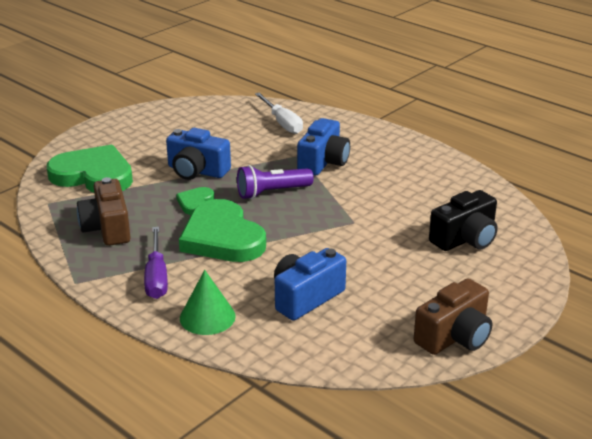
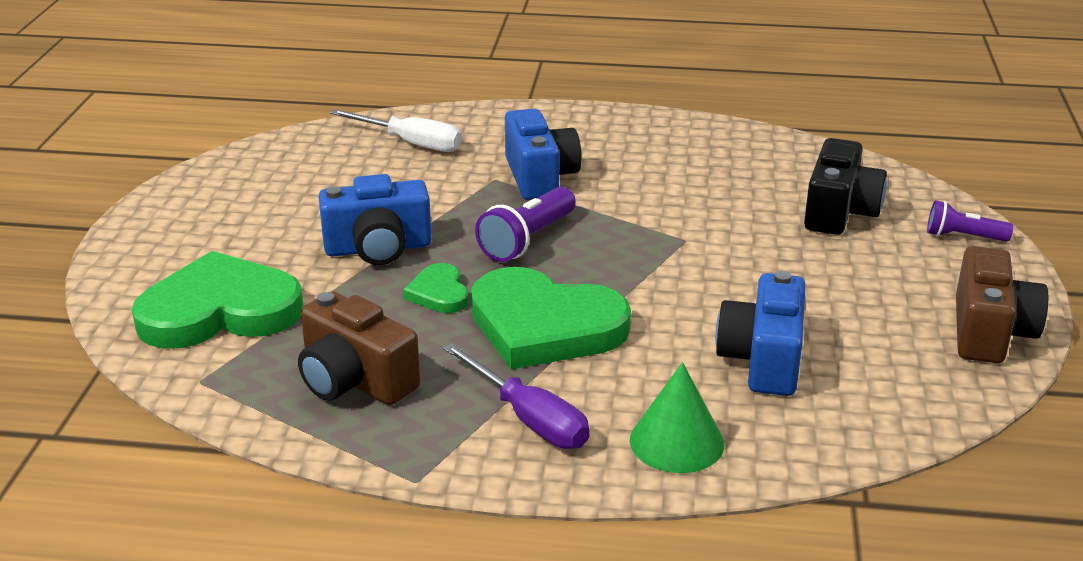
camera: 35 degrees left, 0 degrees up
(521, 280) = (963, 237): none -> purple flashlight

